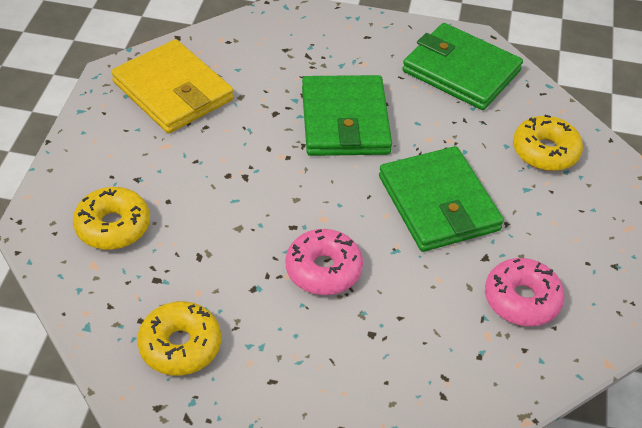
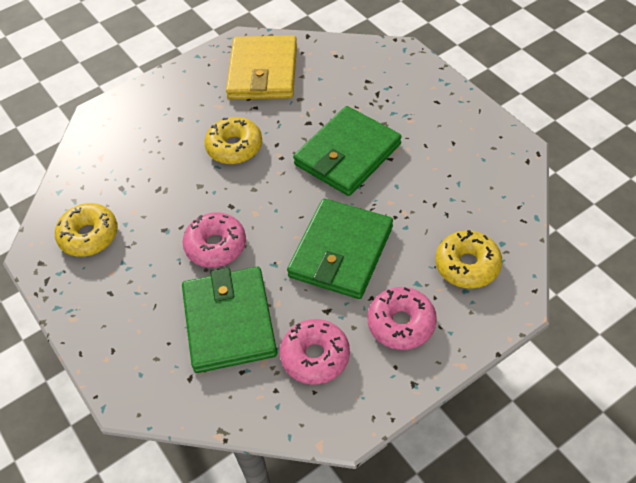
camera: 50 degrees right, 5 degrees up
(113, 226) = (135, 140): yellow donut -> yellow donut (234, 147)
(461, 71) = (477, 166): green wallet -> green wallet (229, 322)
(552, 227) = (401, 323): none -> pink donut

